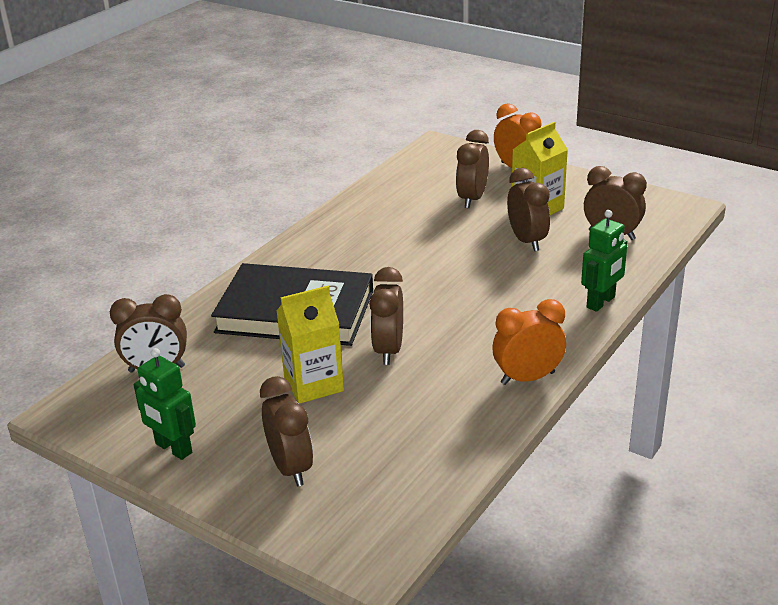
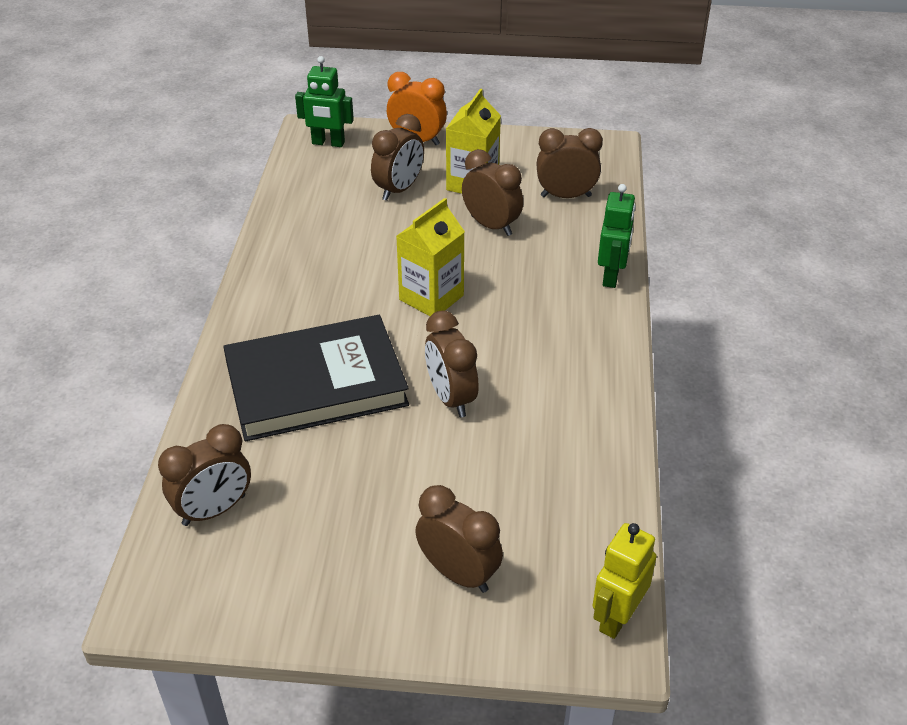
camera: 30 degrees left, 10 degrees up
(173, 448) = (314, 601): green robot -> green robot (328, 143)
(313, 384) = (405, 466): yellow carton -> yellow carton (431, 297)
(388, 542) = (617, 617): none -> yellow robot
(472, 199) = (399, 190): brown clock -> brown clock turned 135 degrees counterclockwise
(527, 378) = (607, 384): orange clock -> none

